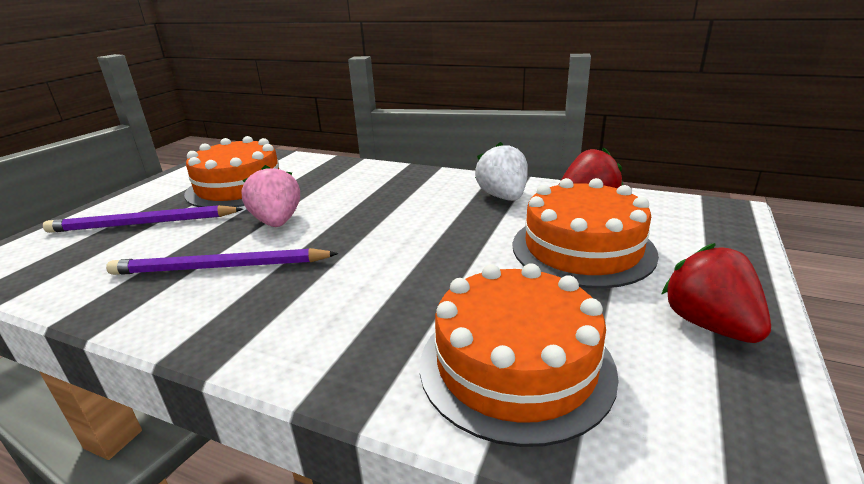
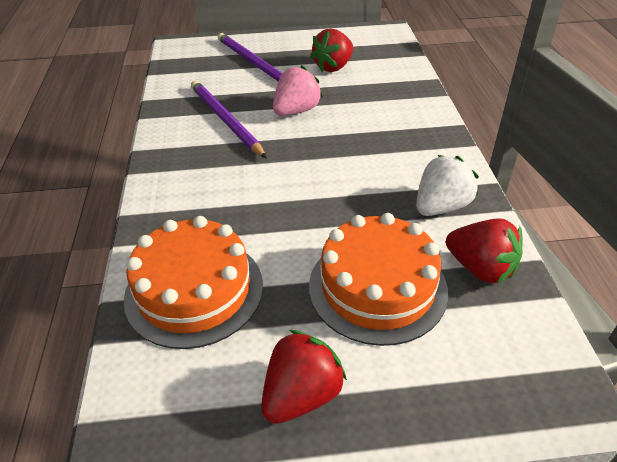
camera: 60 degrees right, 15 degrees up
(239, 187) = (333, 67): orange cake -> red strawberry

